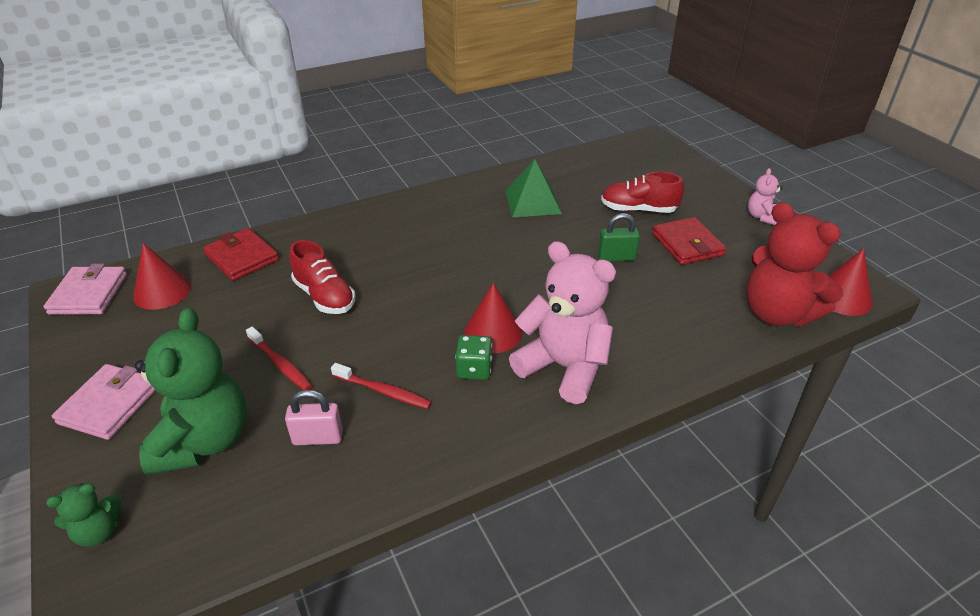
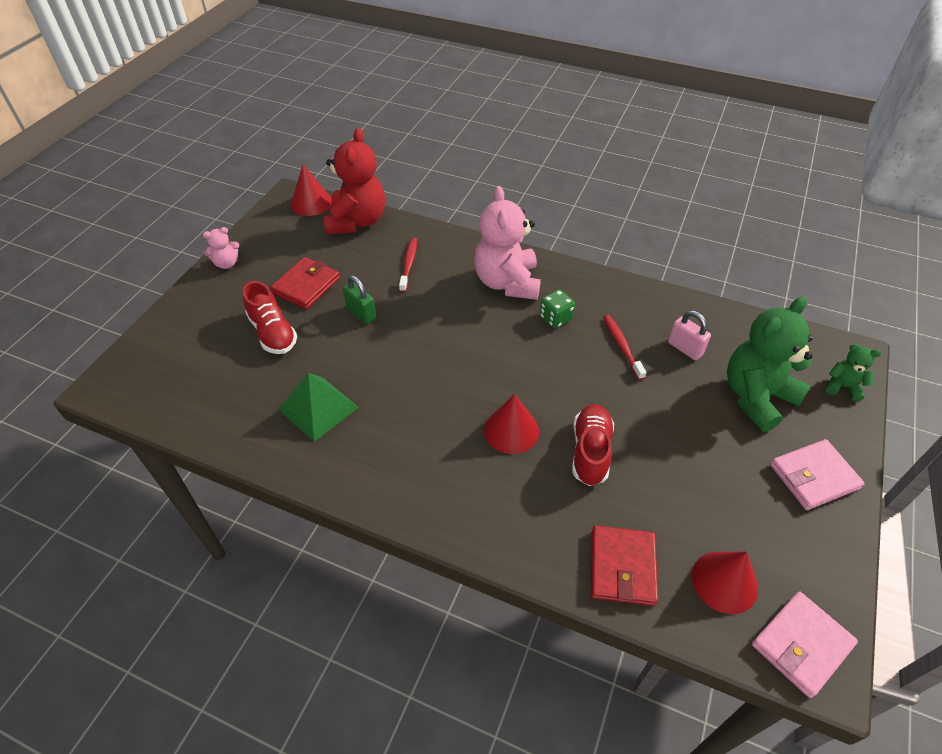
camera: 130 degrees left, 10 degrees up
(280, 364) = (671, 415): red toothbrush -> red toothbrush (409, 264)
(493, 332) = (514, 330): red cone -> red cone (511, 430)

